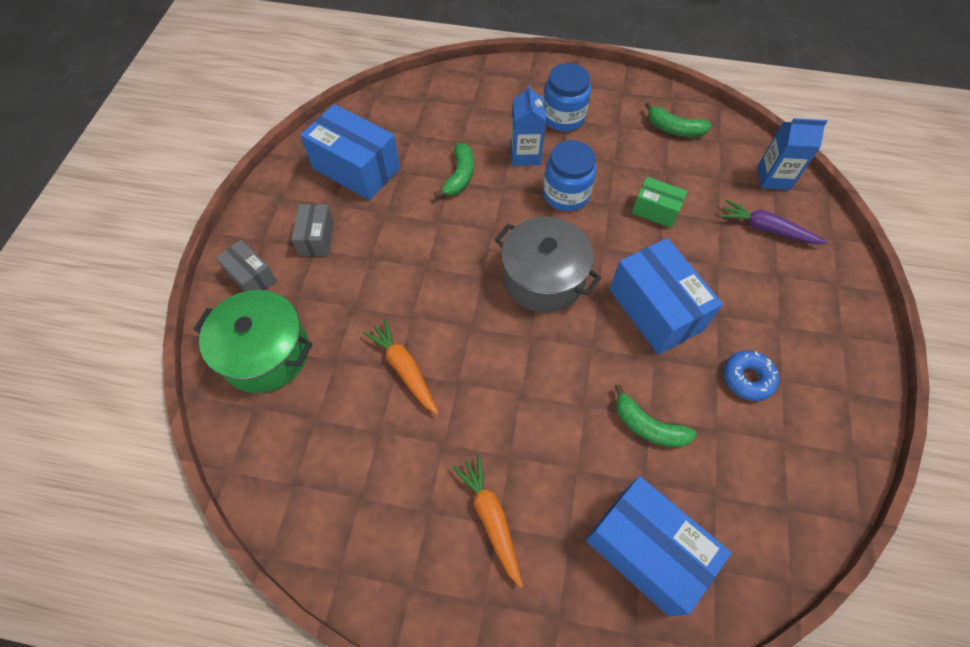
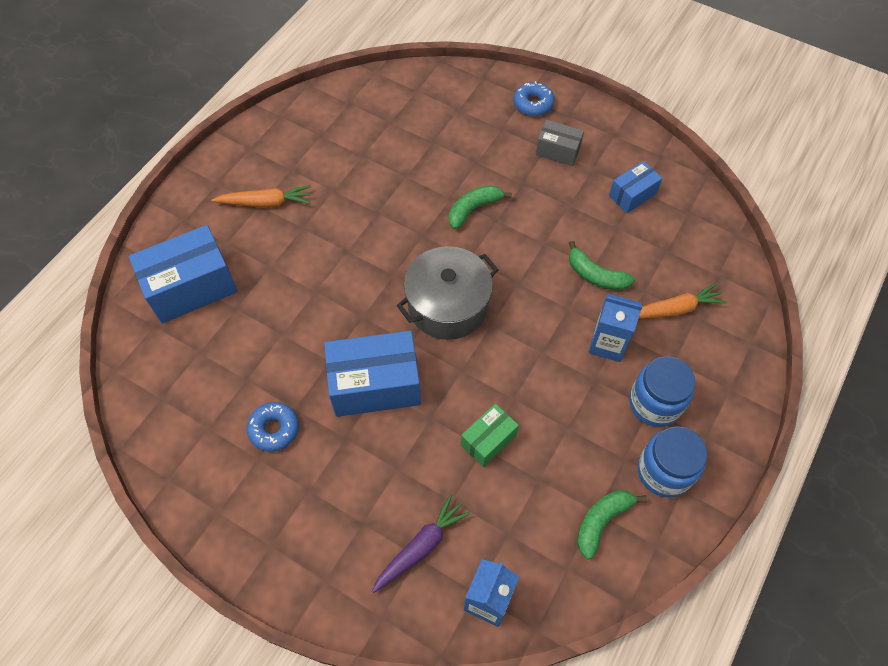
camera: 110 degrees right, 0 degrees up
(251, 277) = (533, 104): grey box -> blue donut
(266, 353) = (458, 103): green pot -> none
(356, 168) = (632, 195): blue box -> blue box, size x0.54
(404, 369) = (405, 182): orange carrot -> orange carrot (673, 309)
(566, 194) = (540, 362): blue jar -> blue jar (664, 471)
(648, 426) = (275, 329): green banana -> green banana (473, 209)

